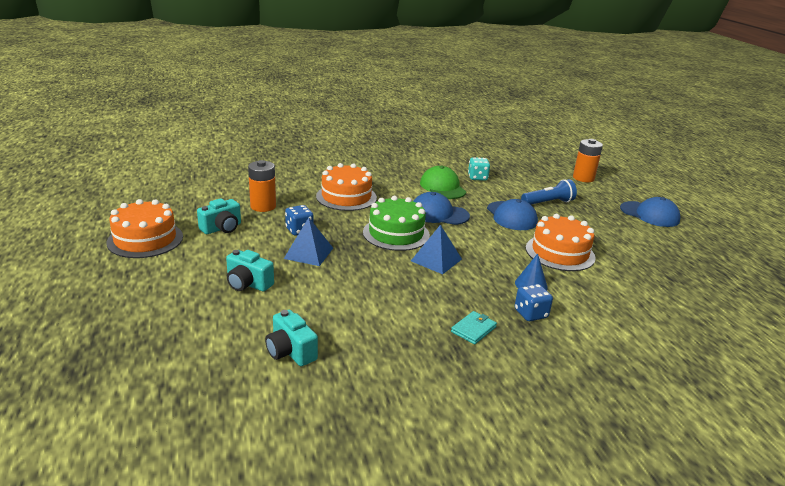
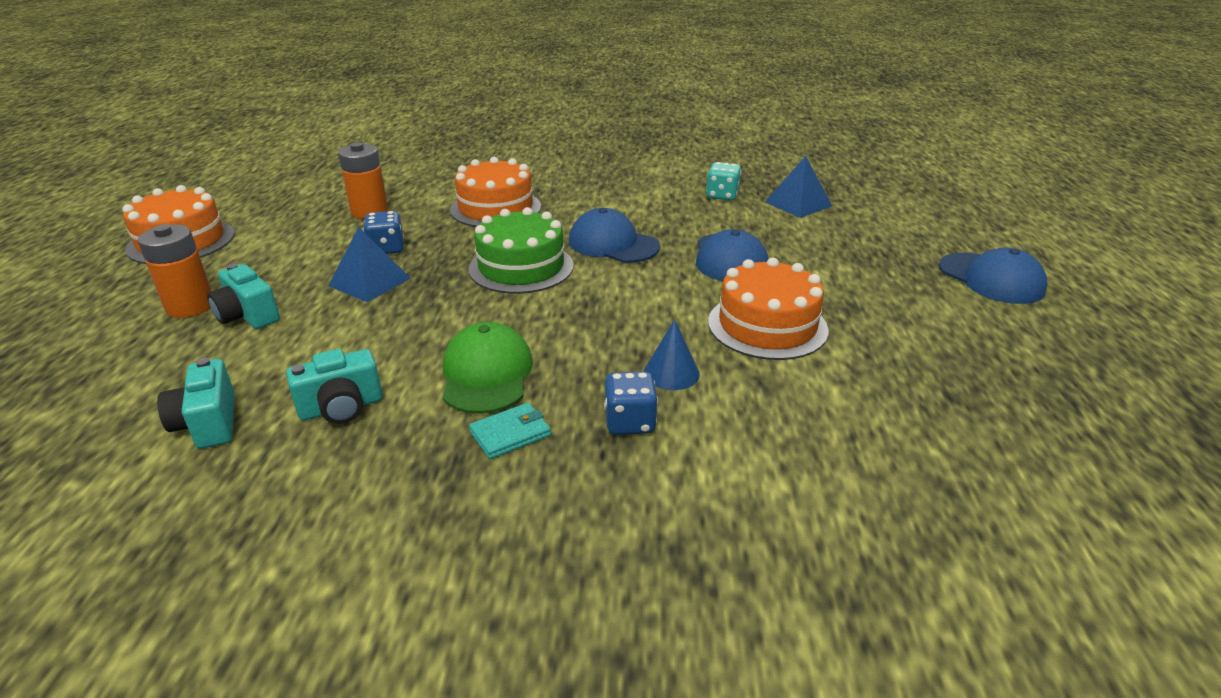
camera: 20 degrees right, 5 degrees up
(222, 228) = (288, 236): turquoise camera -> turquoise camera (341, 408)
(436, 260) = (548, 313): blue pyramid -> blue pyramid (798, 204)
(442, 187) = (653, 206): green cap -> green cap (486, 374)
(548, 203) = (812, 243): blue flashlight -> none
(583, 178) = (908, 209): orange battery -> orange battery (190, 306)

